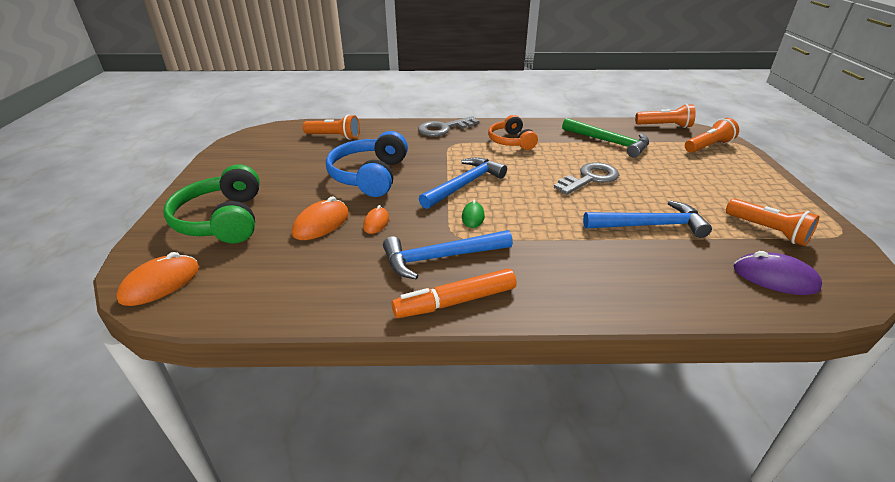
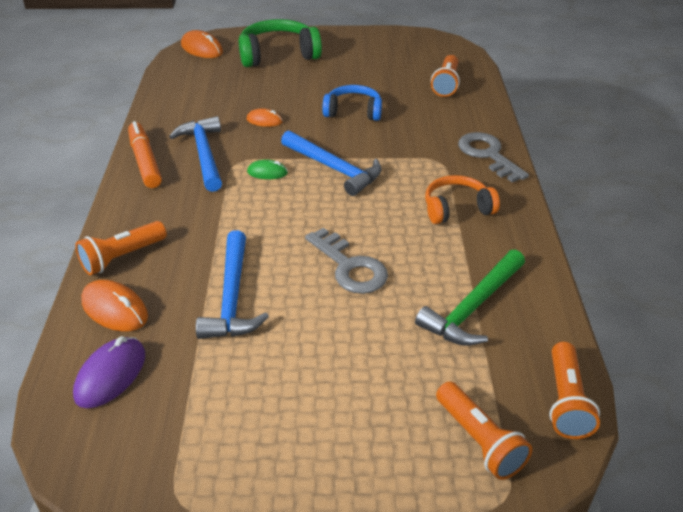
camera: 90 degrees right, 5 degrees up
(321, 224) = (266, 95): orange mouse -> orange mouse (115, 309)
(369, 176) = (353, 111): blue headphones -> blue headphones, size x0.65
(767, 231) = (201, 410): orange flashlight -> orange flashlight (122, 257)

